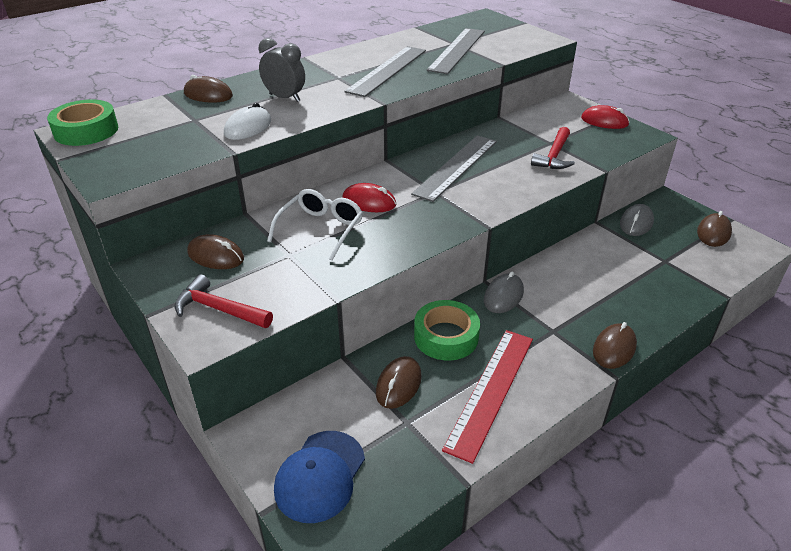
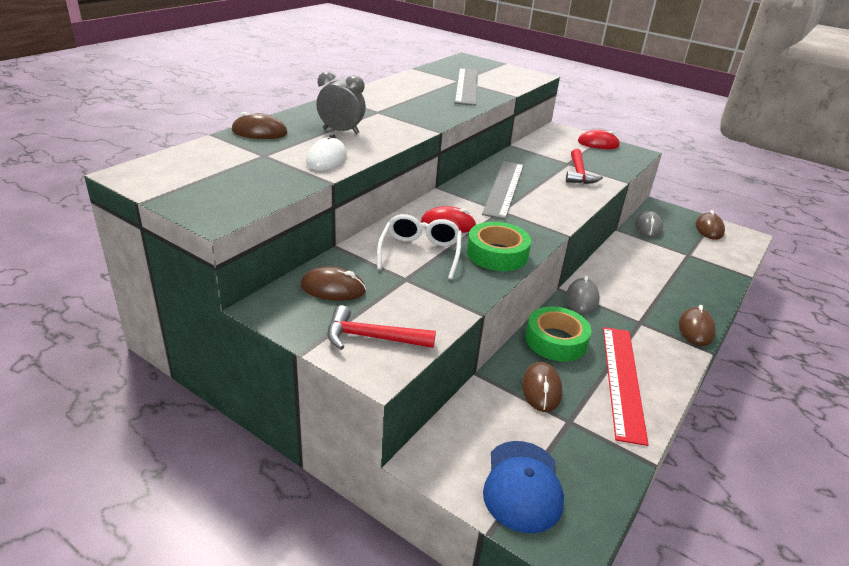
camera: 20 degrees left, 5 degrees down
(86, 131) = (151, 172): green tape -> green tape (497, 254)
(387, 70) = (418, 104): grey ruler -> none

